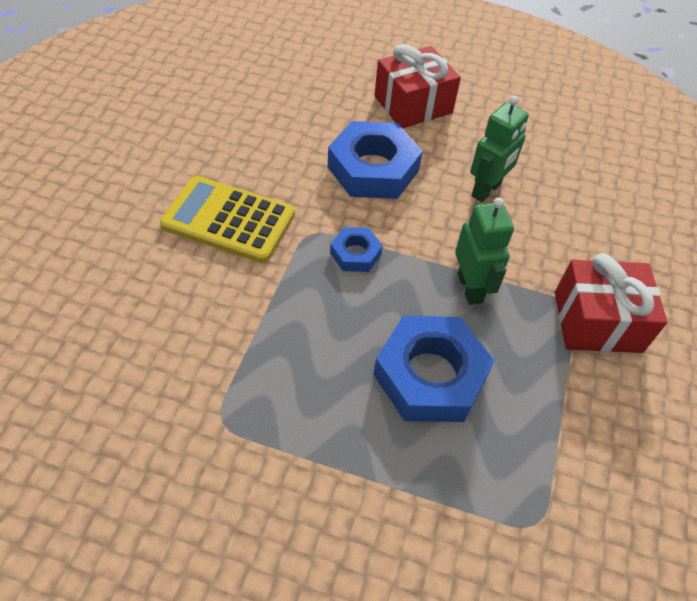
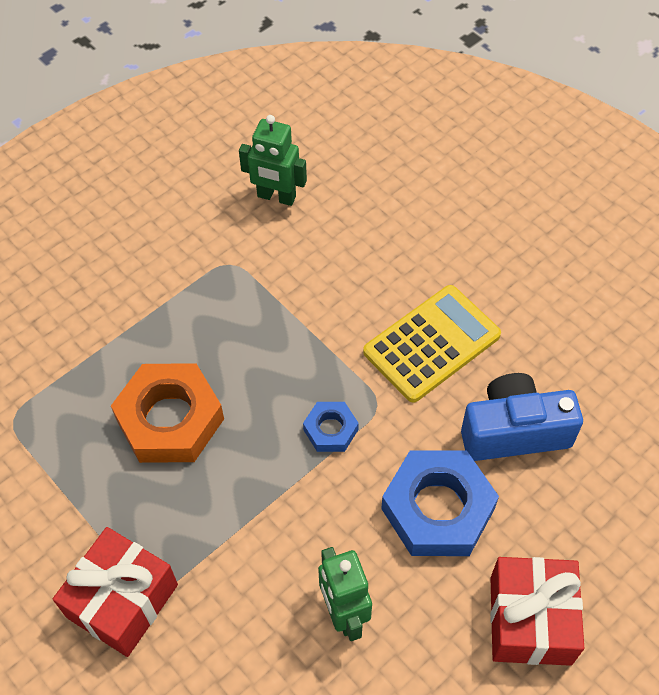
camera: 125 degrees right, 5 degrees up
(281, 148) = (514, 431): none -> blue camera
(430, 375) = (170, 419): blue nut -> orange nut
(470, 288) = (231, 508): green robot -> green robot (276, 197)

